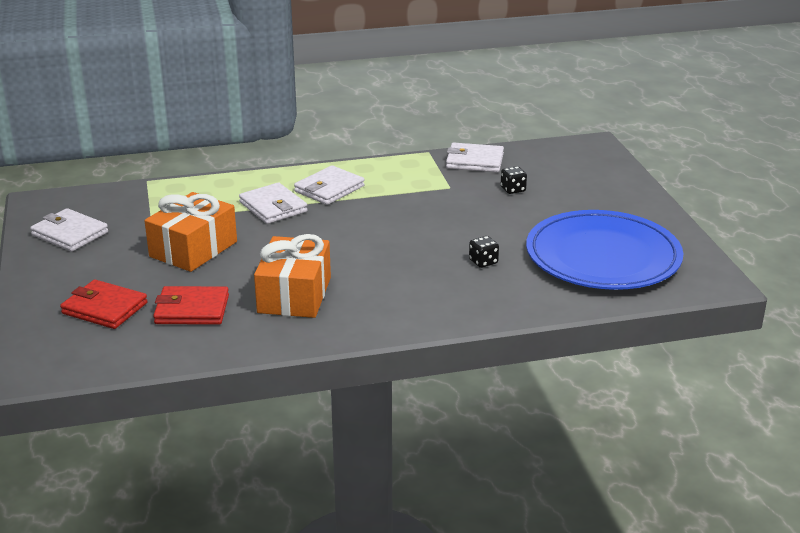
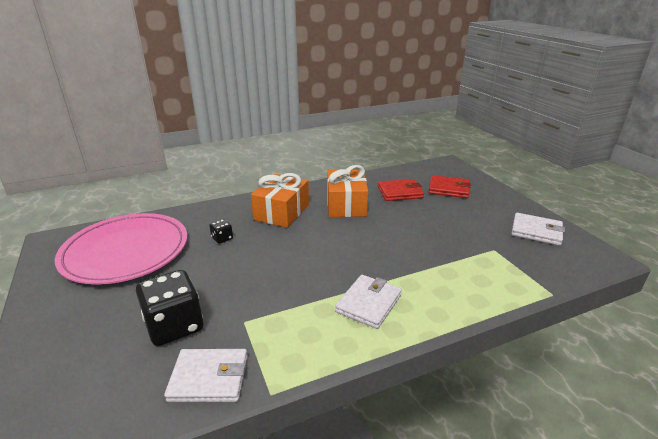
camera: 170 degrees right, 0 degrees up
(193, 249) = (436, 228): orange gift -> orange gift (282, 212)
(273, 207) = (407, 274): white wallet -> none
(513, 189) = (174, 326): black dice -> black dice, size x2.21
(603, 257) = (126, 252): blue plate -> pink plate

